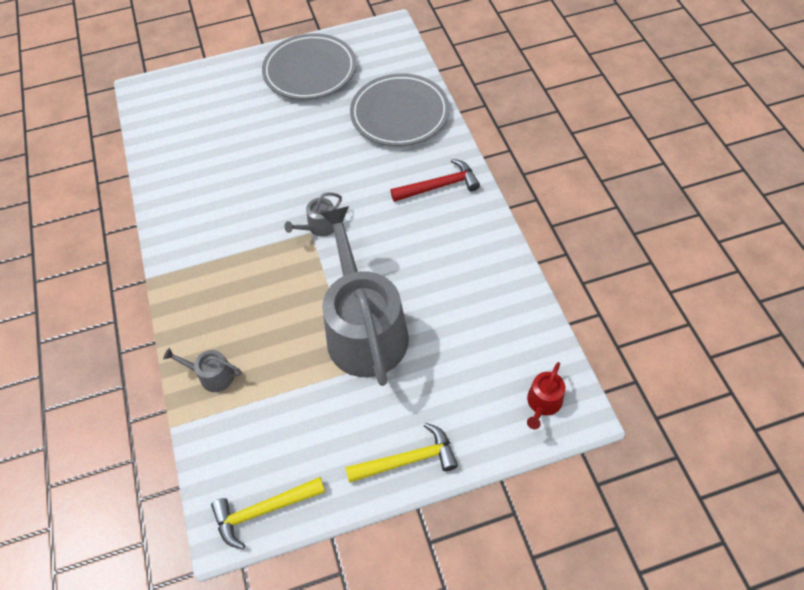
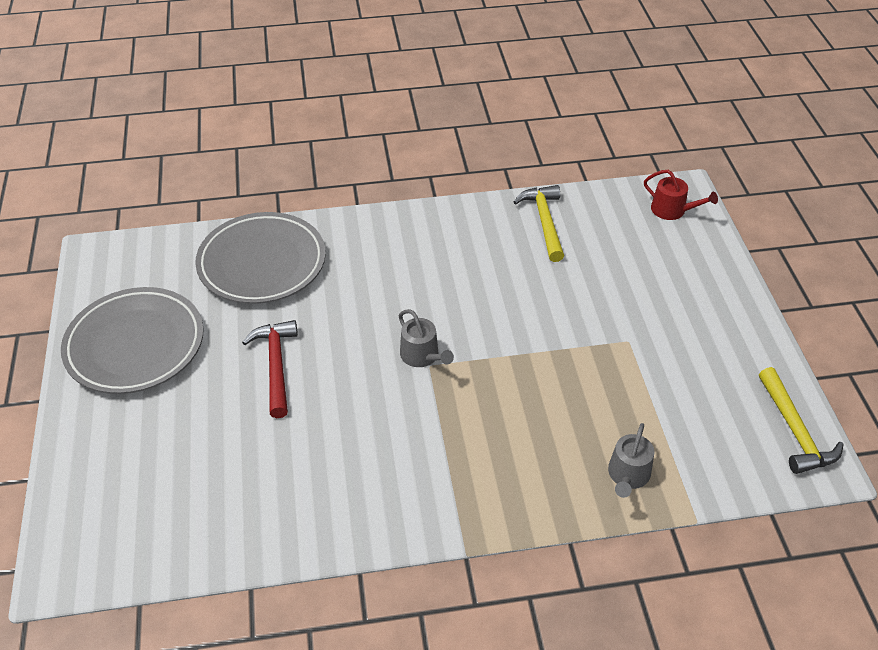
camera: 85 degrees left, 10 degrees down
(364, 329) = (577, 328): grey watering can -> none
(407, 460) = (732, 310): yellow hammer -> yellow hammer (544, 222)
(439, 186) = (390, 244): red hammer -> red hammer (276, 366)

